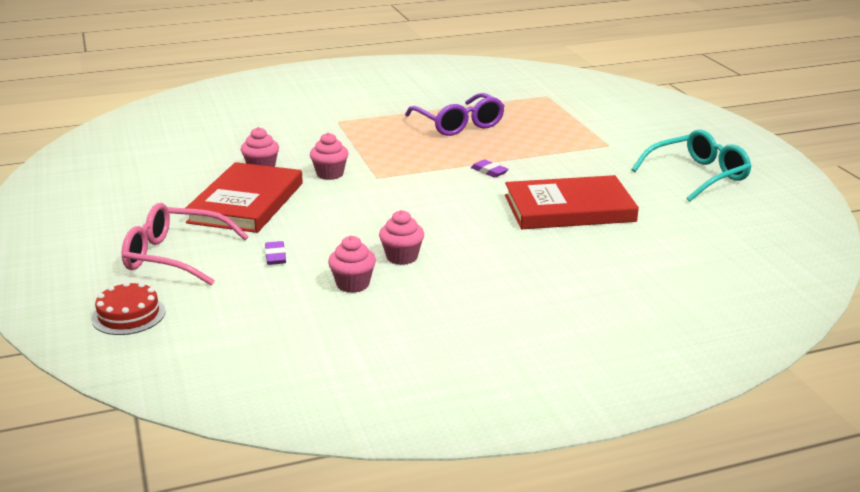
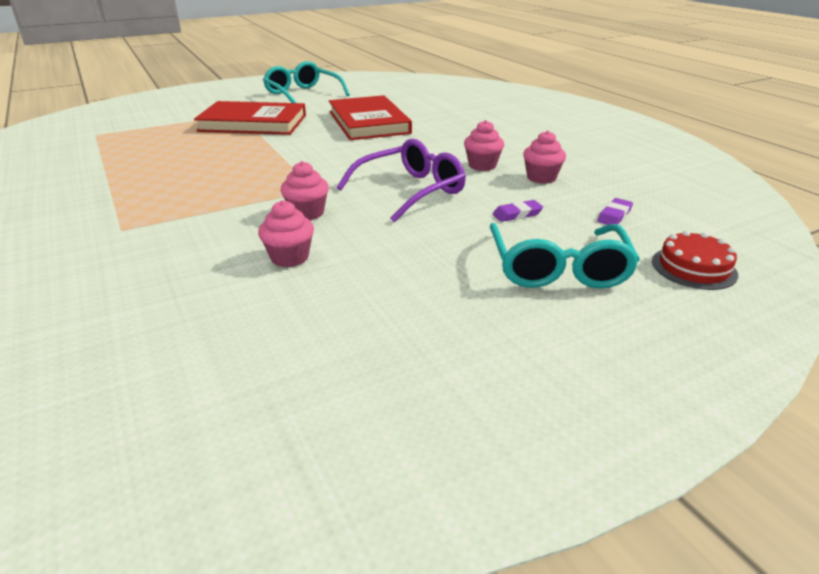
camera: 100 degrees left, 5 degrees up
(175, 256) = (558, 268): pink glasses -> turquoise glasses
(246, 203) = (399, 250): red book -> red book (253, 123)
(458, 124) = (165, 165): purple glasses -> purple glasses (410, 191)
(489, 171) = (297, 147): purple eraser -> purple eraser (614, 216)

